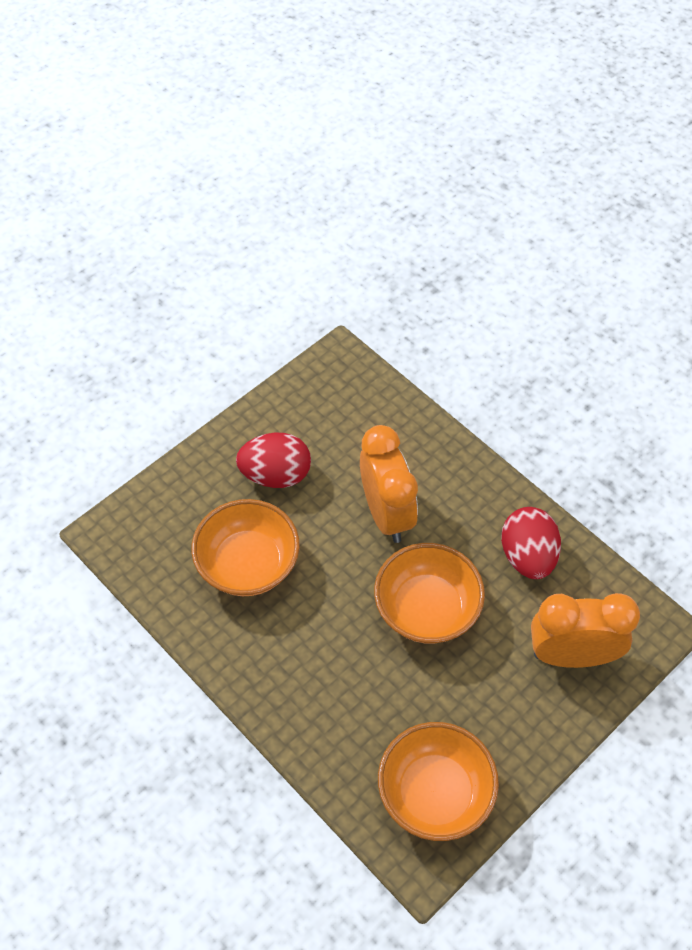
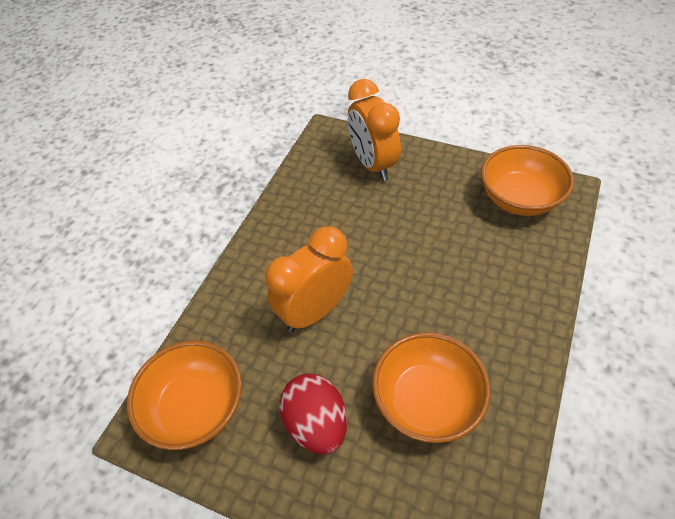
camera: 110 degrees left, 5 degrees down
(426, 609) = (388, 251): orange bowl -> orange bowl (196, 408)
(527, 556) = (308, 209): red egg -> none

